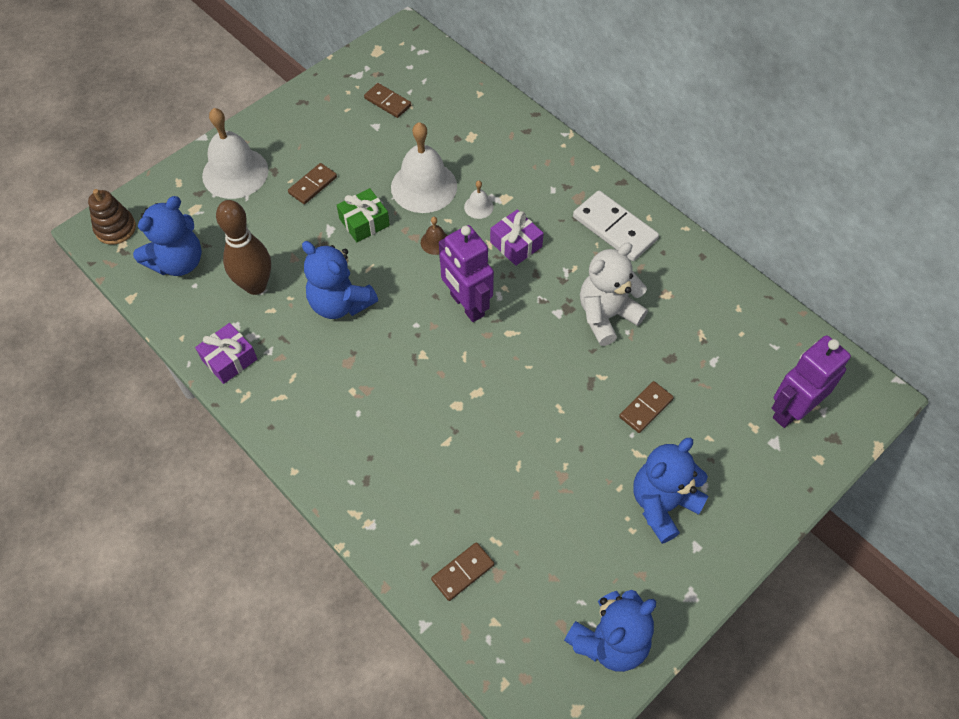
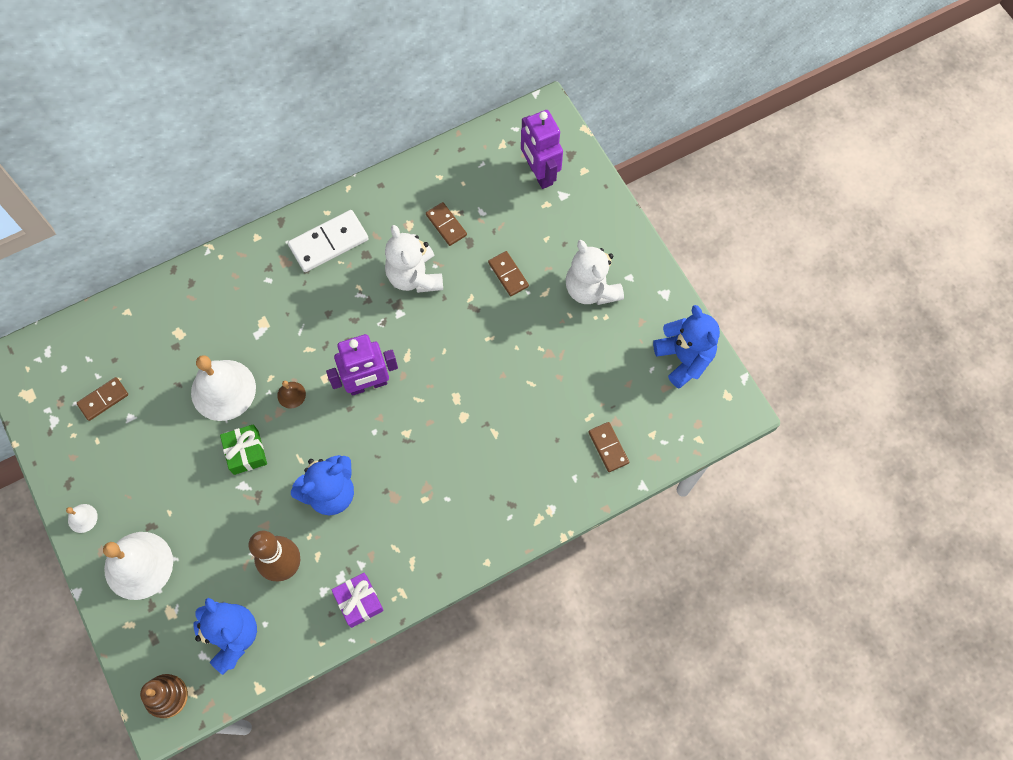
camera: 75 degrees left, 10 degrees up
(313, 185) = (183, 492): brown domino -> brown domino (446, 225)
(478, 207) = (265, 348): white bell -> white bell (82, 518)
(516, 244) = (317, 327): purple gift -> none
(662, 504) = (591, 289): blue teddy bear -> white teddy bear

